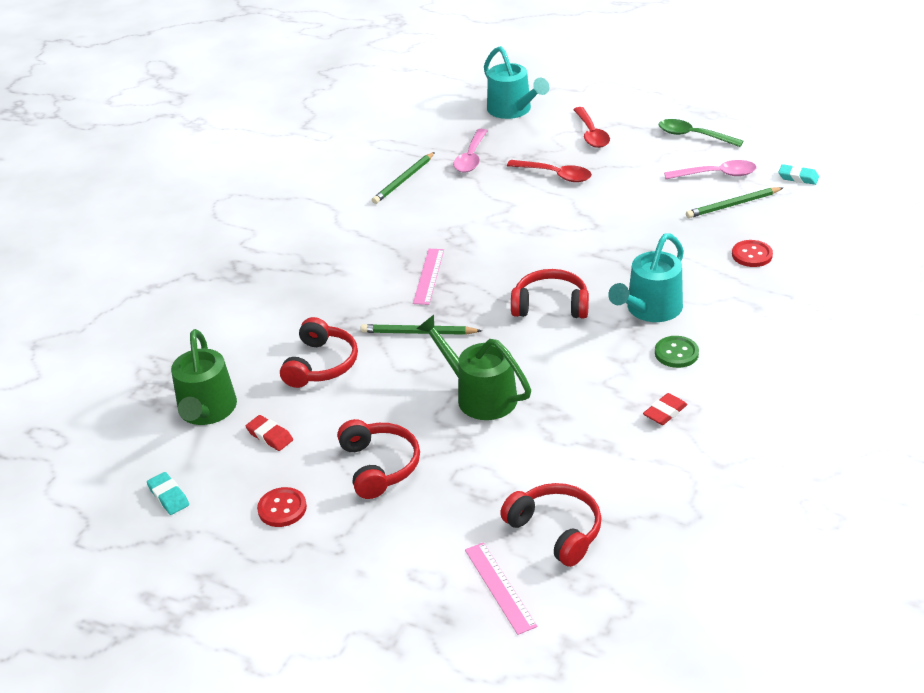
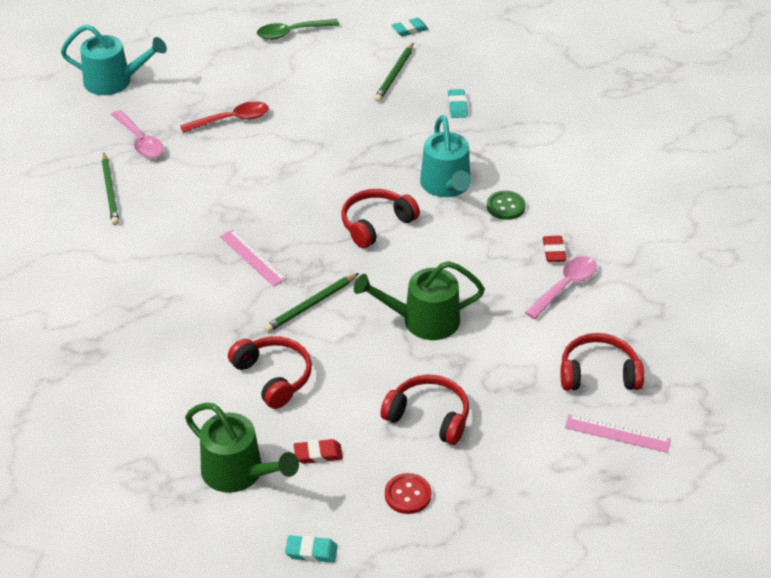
camera: 50 degrees left, 5 degrees up
(591, 134) = (210, 70): red spoon -> none
(716, 175) = (351, 56): pink spoon -> pink spoon (565, 286)
(752, 255) = (457, 106): red button -> turquoise eraser

